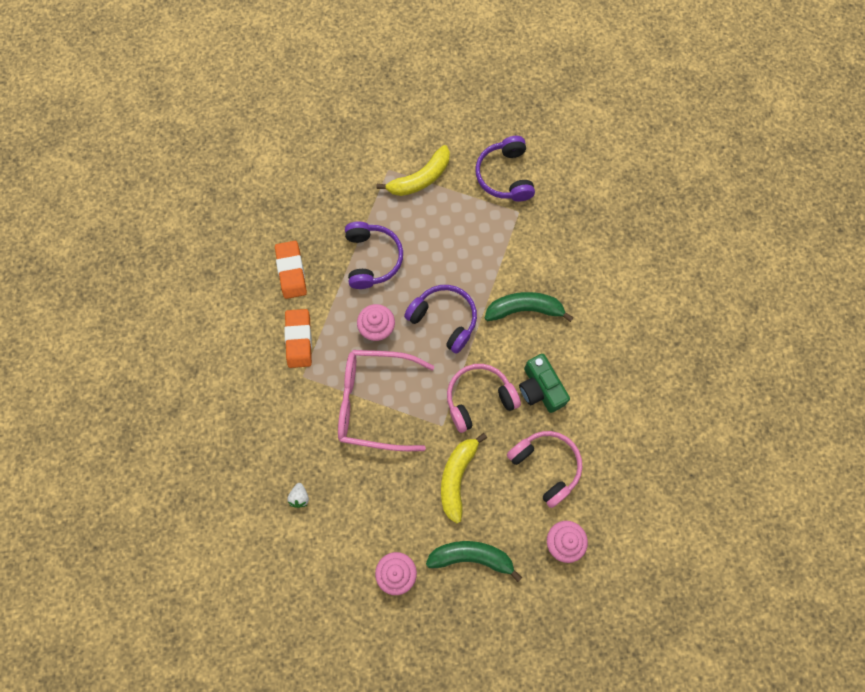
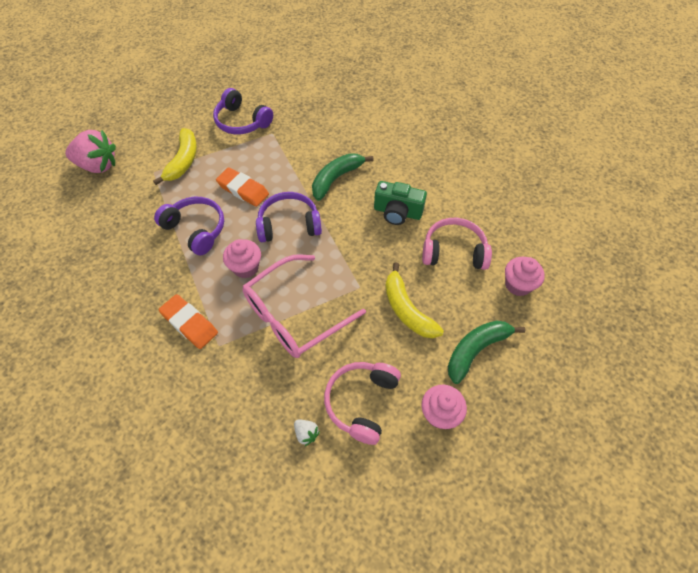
camera: 45 degrees left, 15 degrees down
(291, 271) = (137, 284): orange eraser -> orange eraser (243, 190)
(352, 125) = (98, 165): none -> pink strawberry
(479, 399) = (365, 250): pink headphones -> pink headphones (361, 402)

